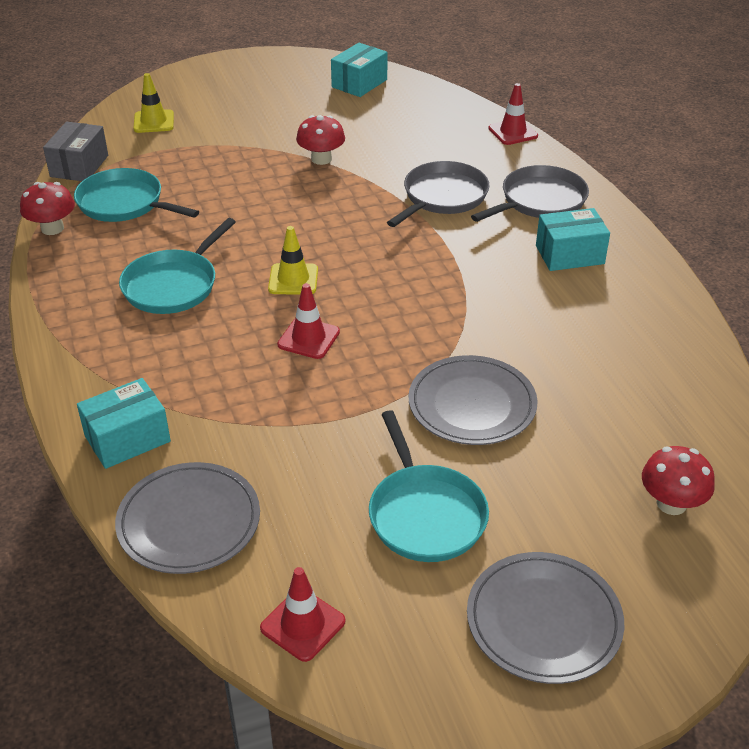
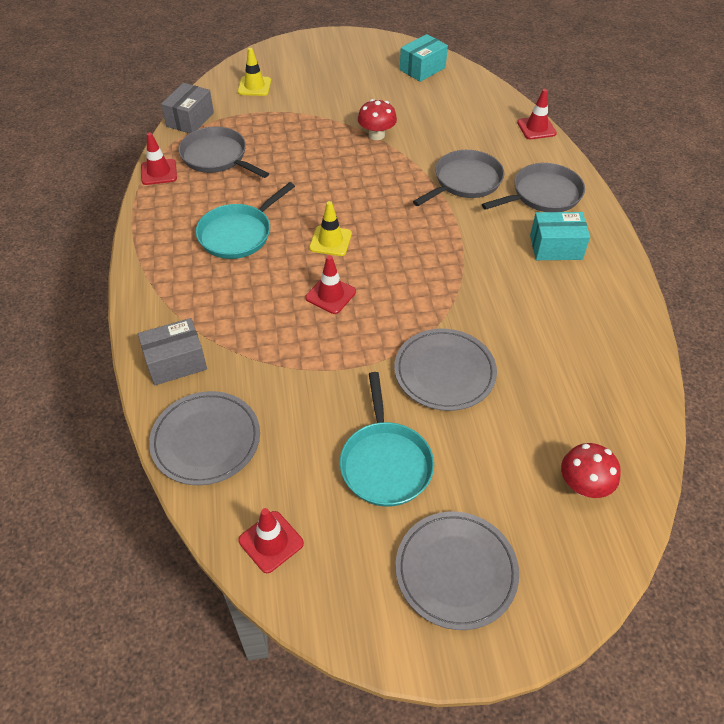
camera: 10 degrees right, 10 degrees up
(52, 228) = (159, 172): red mushroom -> red traffic cone
(124, 203) = (216, 157): turquoise pan -> grey pan
(127, 439) = (176, 362): turquoise box -> grey box

